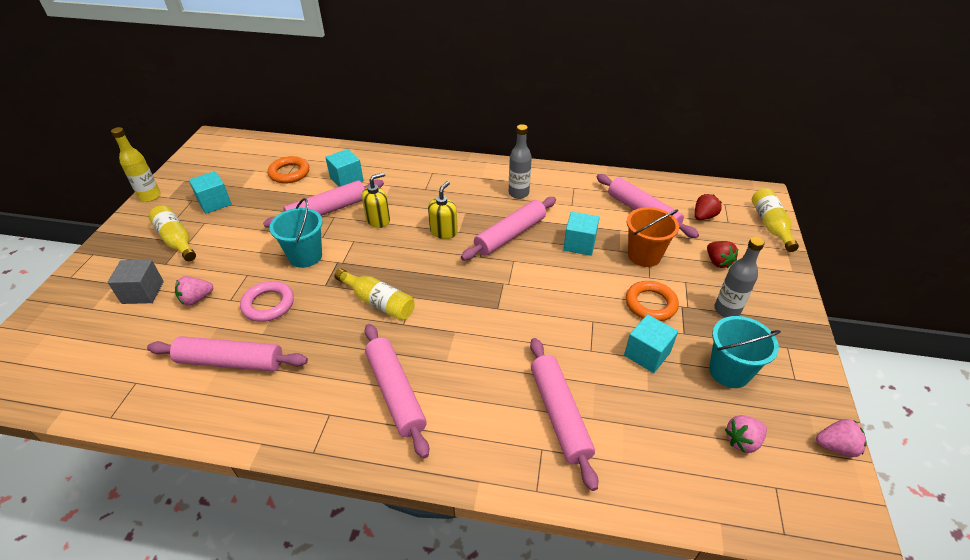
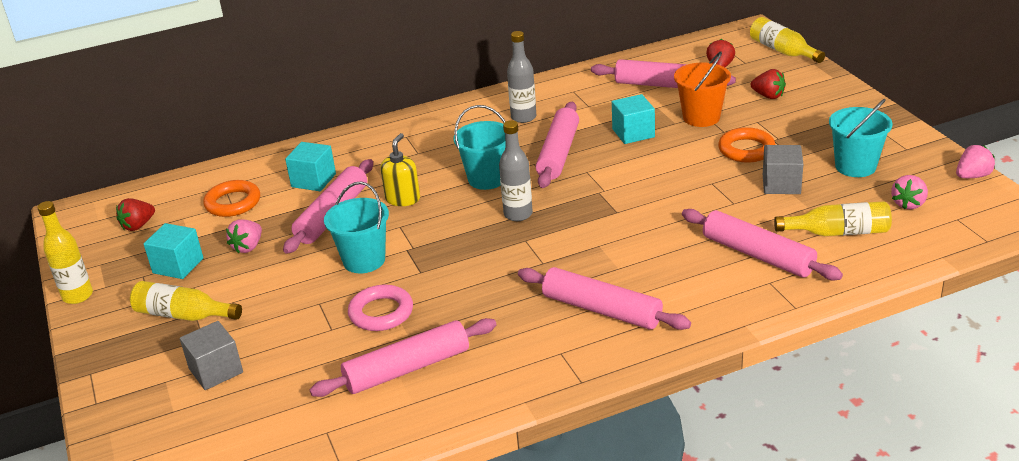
camera: 30 degrees left, 10 degrees down
(196, 299) = (291, 346): pink strawberry -> pink strawberry (248, 247)
(229, 164) = (138, 226): none -> red strawberry
(378, 302) = (495, 259): yellow bottle -> yellow bottle (838, 232)
(443, 231) = (487, 179): yellow soap dispenser -> turquoise bucket
(647, 354) = (781, 184): turquoise cube -> grey cube
(726, 310) = (811, 127): grey bottle -> grey bottle (518, 214)

